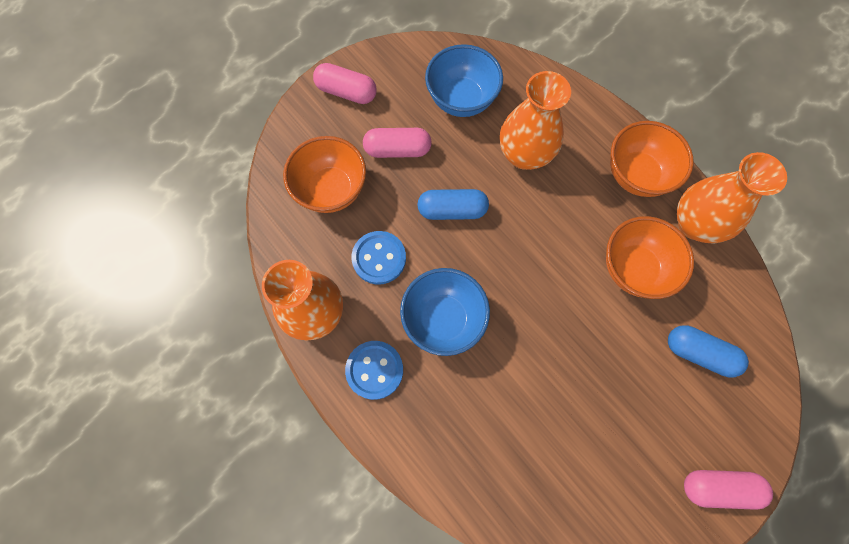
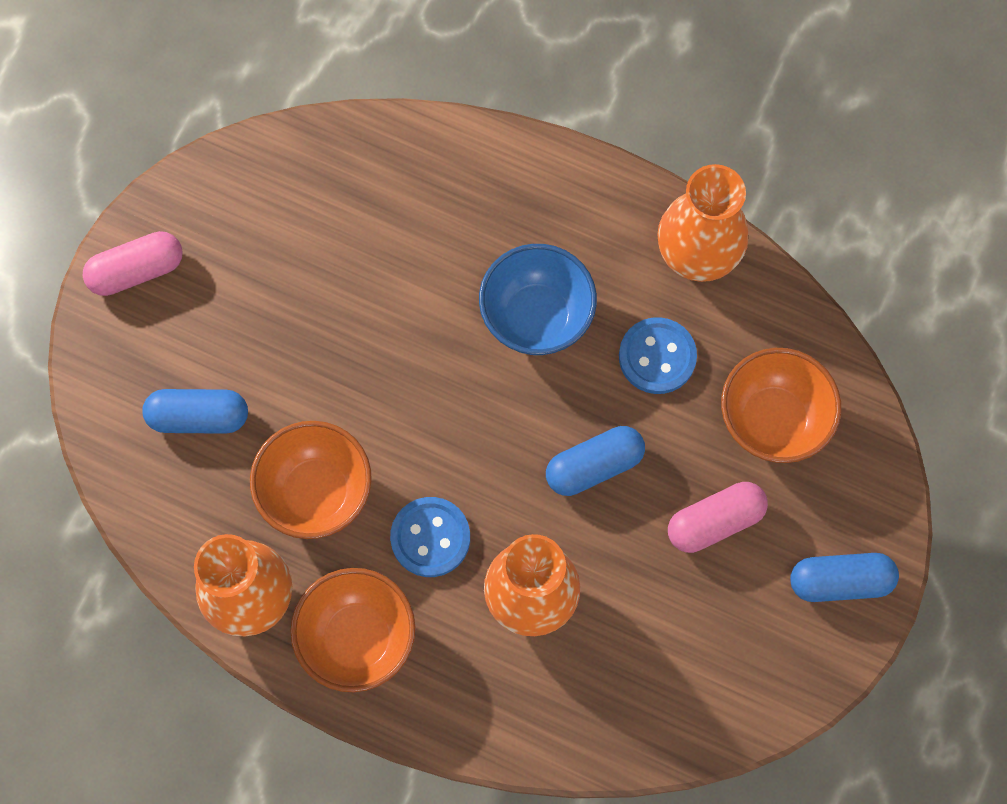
camera: 155 degrees right, 0 degrees up
(346, 92) = (840, 581): pink capsule -> blue capsule
(374, 370) = (590, 222): blue button -> blue button (430, 537)
(461, 100) = (664, 647): blue bowl -> none

